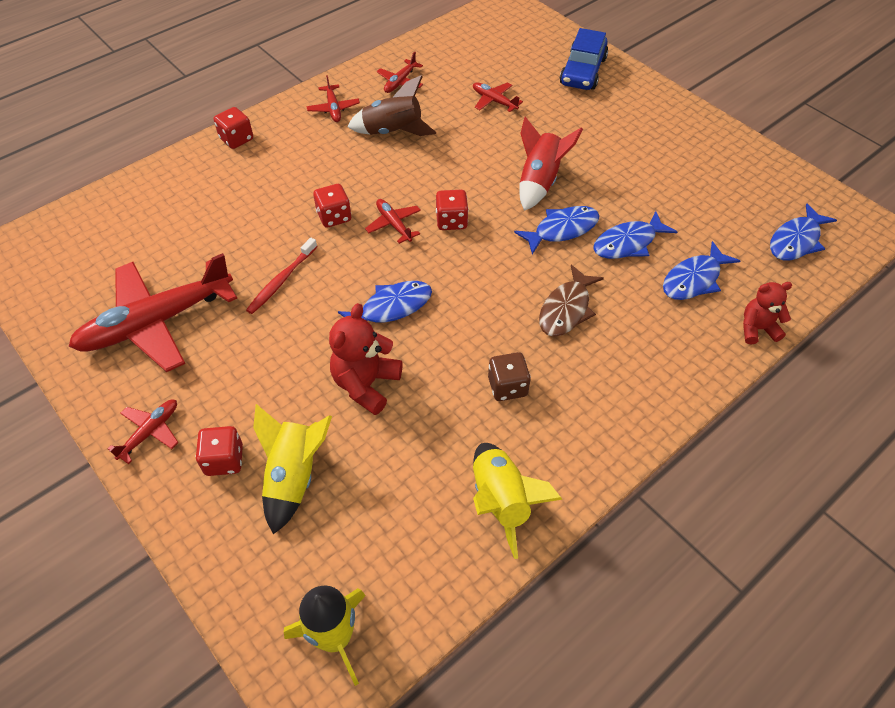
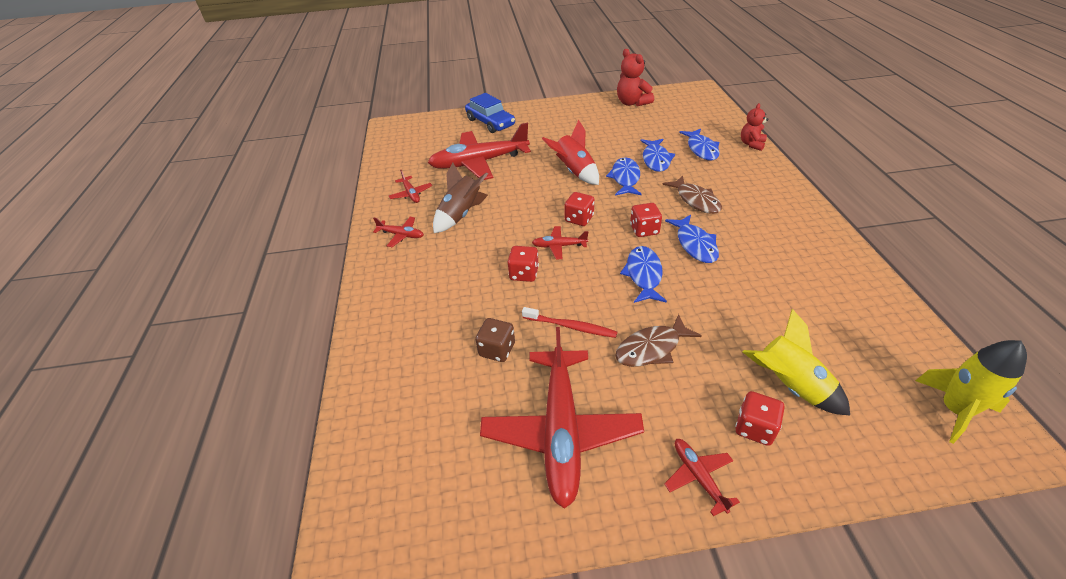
camera: 55 degrees left, 10 degrees down
(236, 139) = (374, 302): red dice -> red dice (644, 230)
(281, 281) = (571, 326): red toothbrush -> red toothbrush turned 45 degrees counterclockwise
(286, 350) = (651, 348): none -> brown fish
(366, 384) = (713, 313): red teddy bear -> red teddy bear (632, 103)
(494, 101) = (479, 162): red plane -> red plane, size x2.26
(501, 501) = (847, 282): yellow rocket -> none
(507, 386) = (749, 246): brown dice -> brown dice (497, 350)
(796, 241) = (694, 111): blue fish -> blue fish (695, 244)

